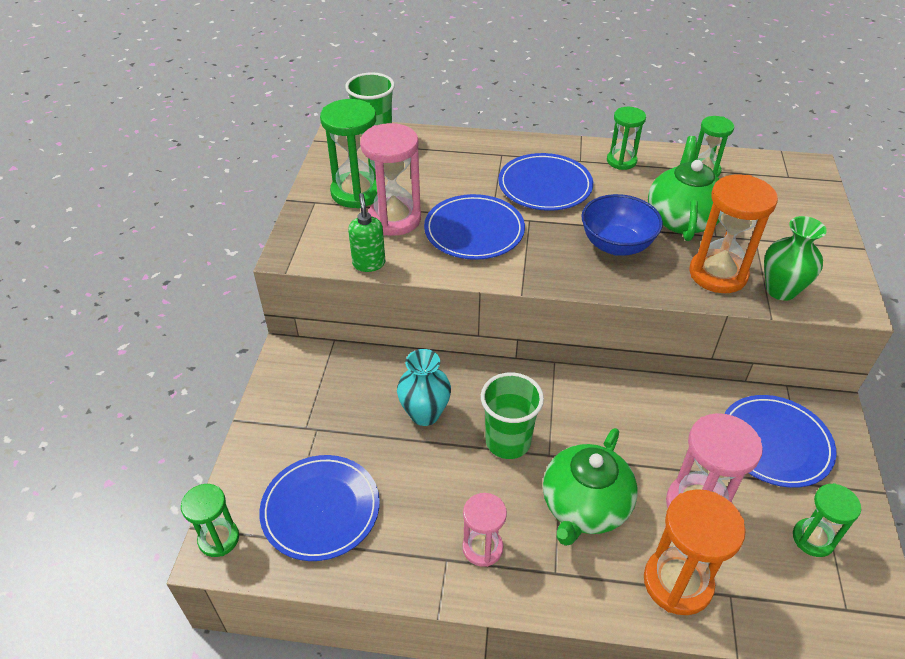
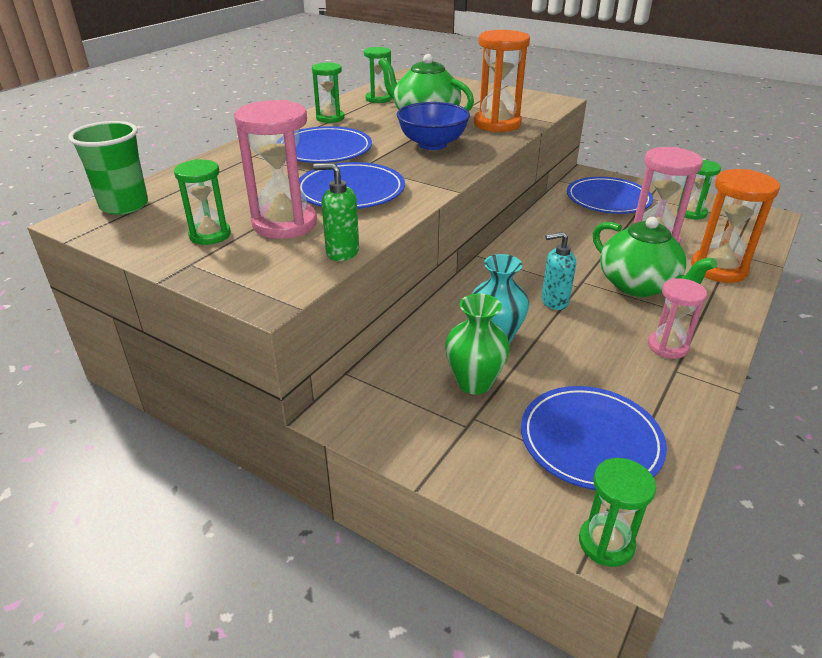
camera: 65 degrees left, 10 degrees down
(356, 192) = (210, 235): green hourglass -> green hourglass, size x0.61
(508, 441) = (554, 301): green cup -> turquoise soap dispenser
(781, 290) = (529, 113): green vase -> green vase (474, 382)

